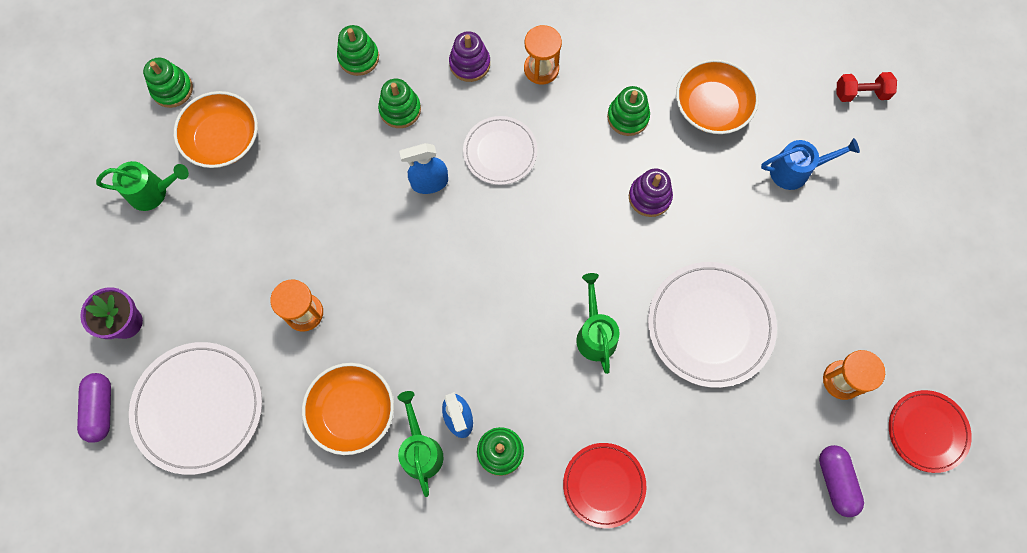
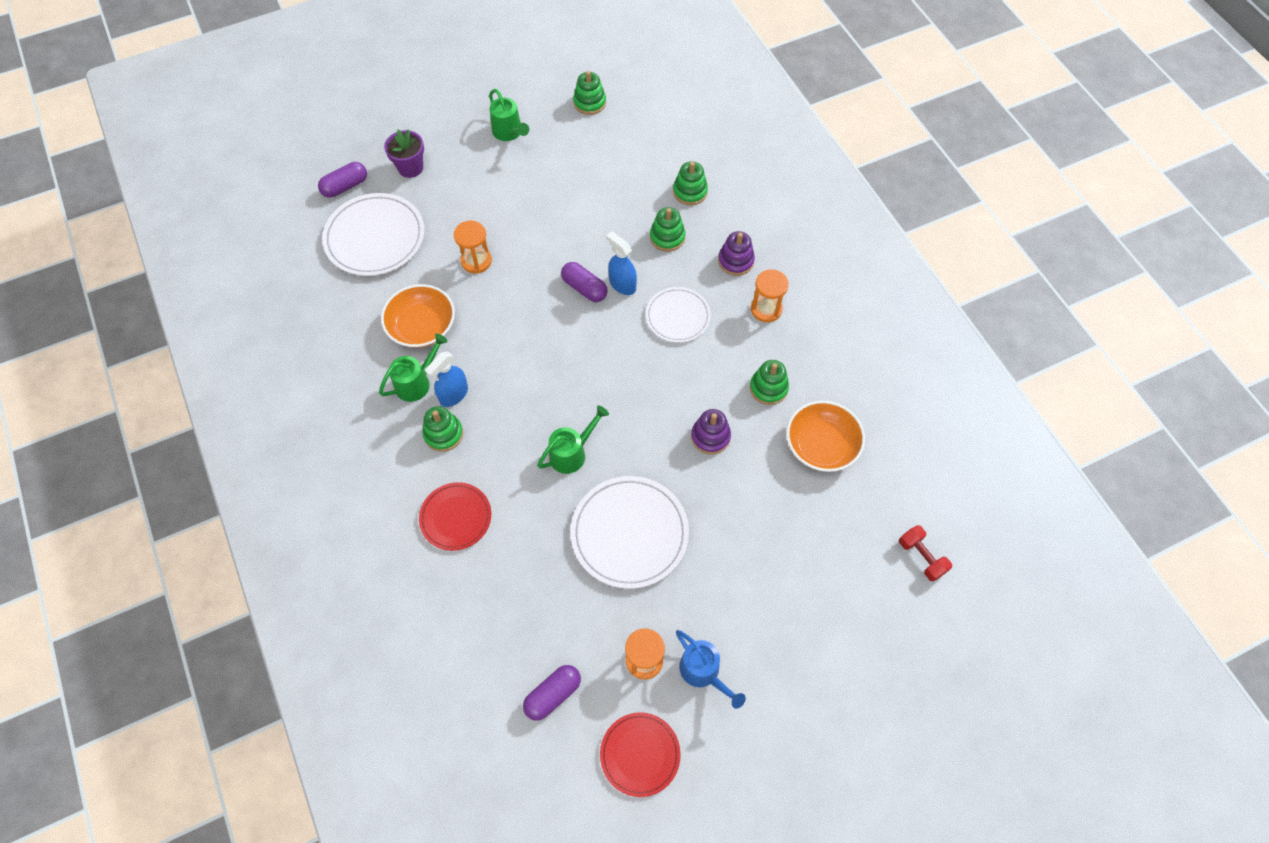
camera: 60 degrees right, 10 degrees down
(223, 139) = (572, 149): orange bowl -> none
(410, 221) = (584, 288): none -> purple capsule
(796, 171) = (810, 537): blue watering can -> blue watering can (704, 673)

